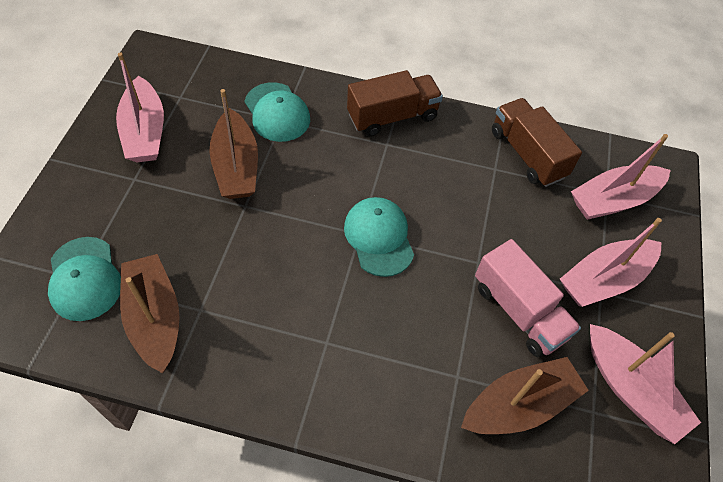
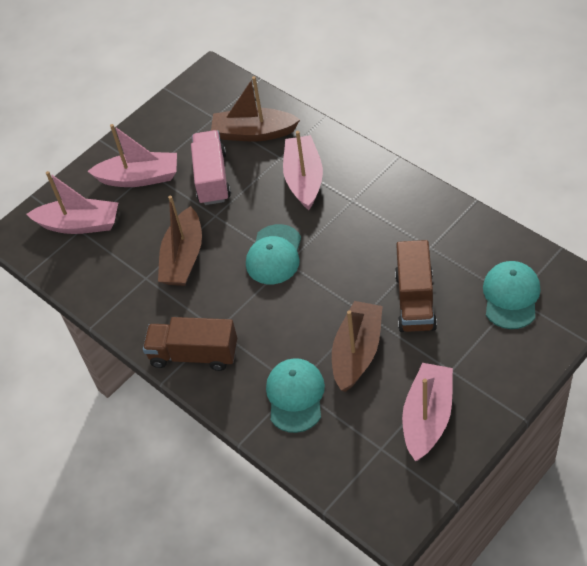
camera: 140 degrees left, 5 degrees down
(155, 318) = (464, 252): brown boat -> brown boat (183, 257)
(527, 154) = (109, 281): brown truck -> brown truck (415, 301)
(630, 389) = (182, 120): pink boat -> pink boat (304, 179)

